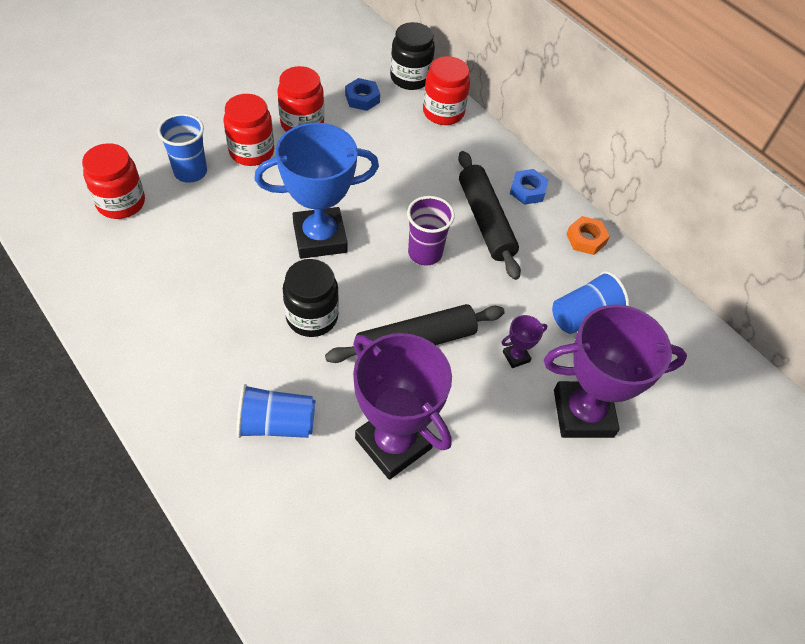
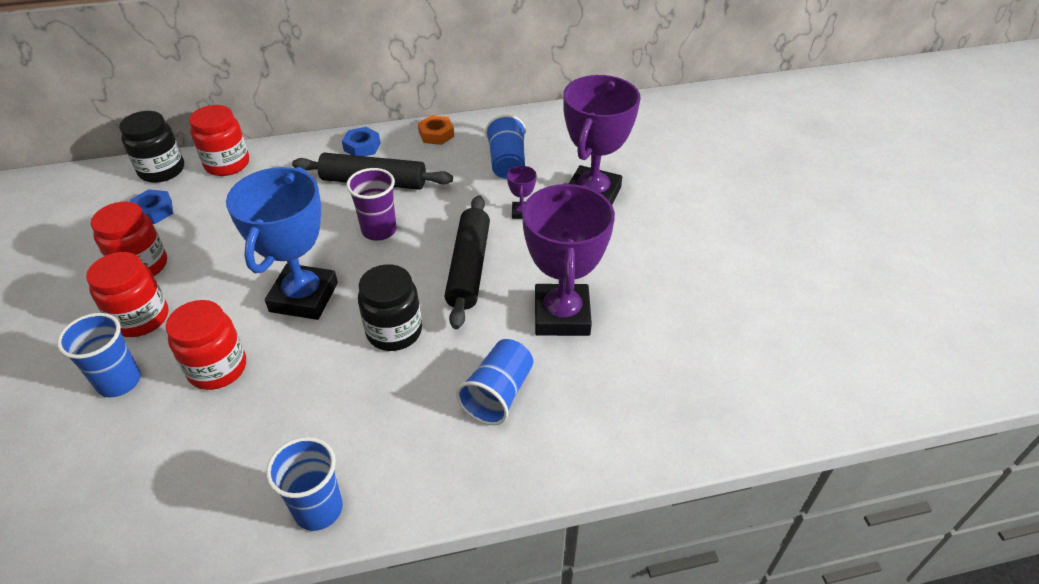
camera: 60 degrees left, 10 degrees down
(121, 203) = (104, 464): red jar -> red jar (217, 368)
(123, 344) = (318, 509): none -> blue cup
(393, 443) = (562, 315): purple trophy -> purple trophy turned 75 degrees counterclockwise

